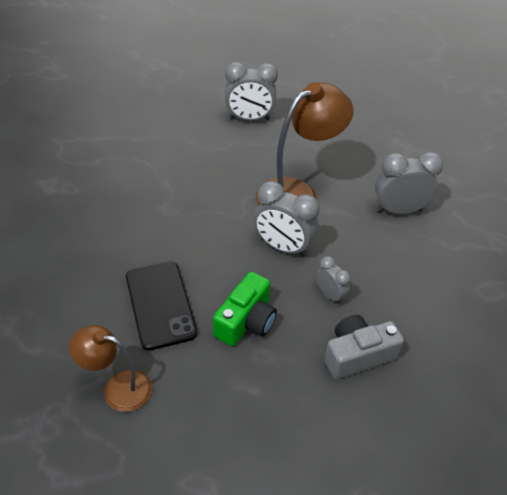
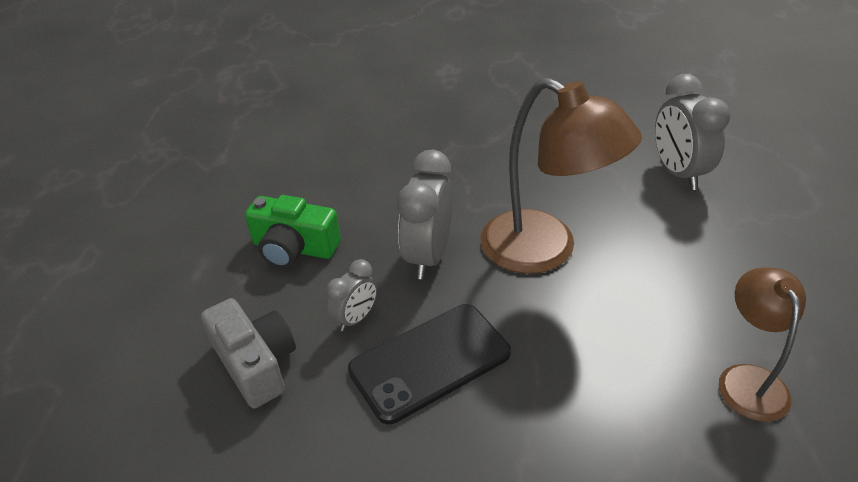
camera: 80 degrees right, 5 degrees down
(118, 388) = (196, 180): brown lamp -> brown lamp (748, 379)
(160, 304) = (304, 180): black phone -> black phone (430, 362)
(398, 210) = (576, 381): grey clock -> none

